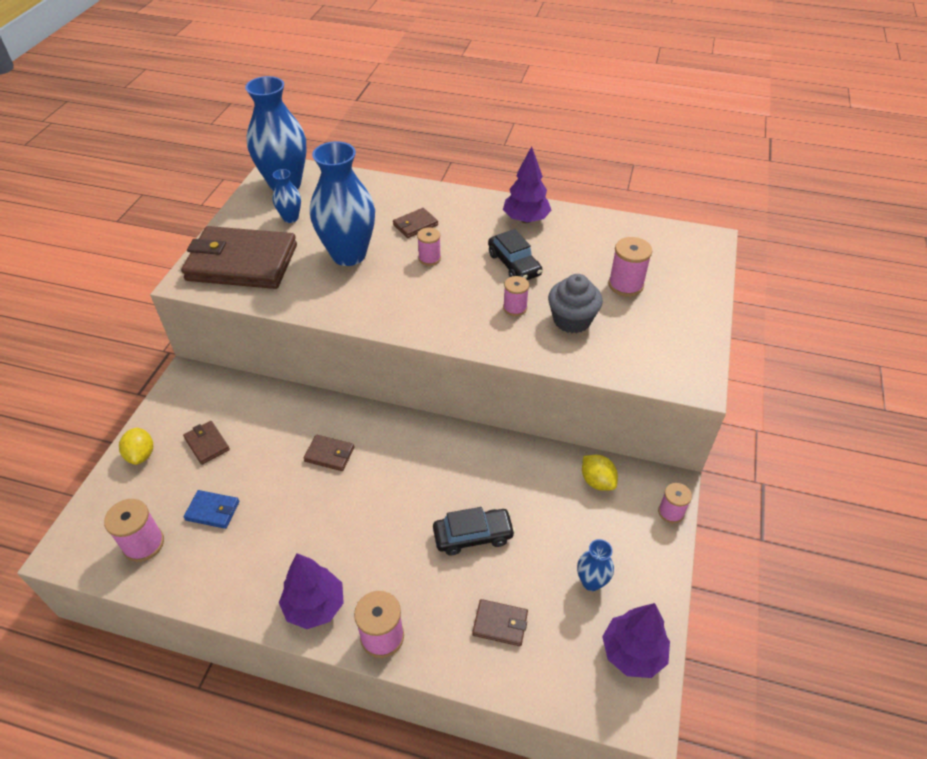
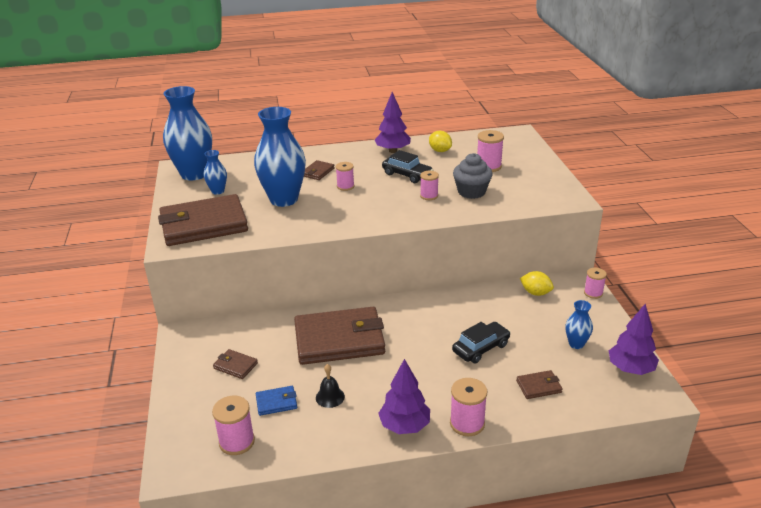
camera: 25 degrees left, 15 degrees down
(141, 455) = (184, 390): yellow lemon -> yellow lemon (440, 151)
(268, 528) = (330, 397): none -> black bell
(329, 454) = (339, 340): brown wallet -> brown wallet, size x2.42

